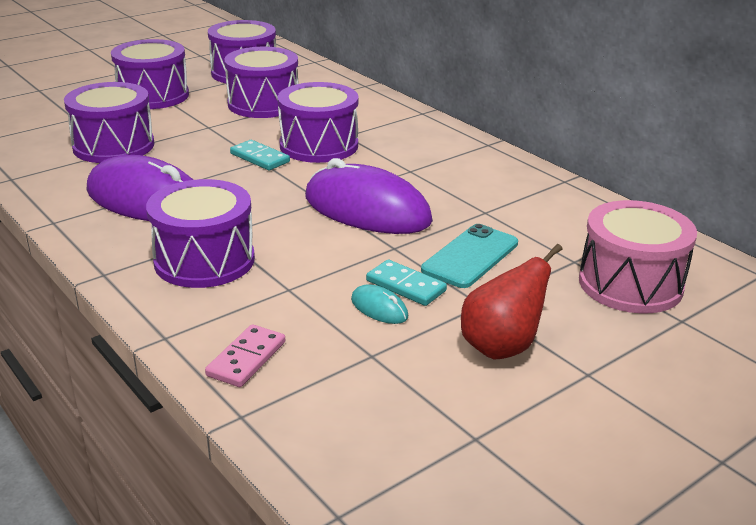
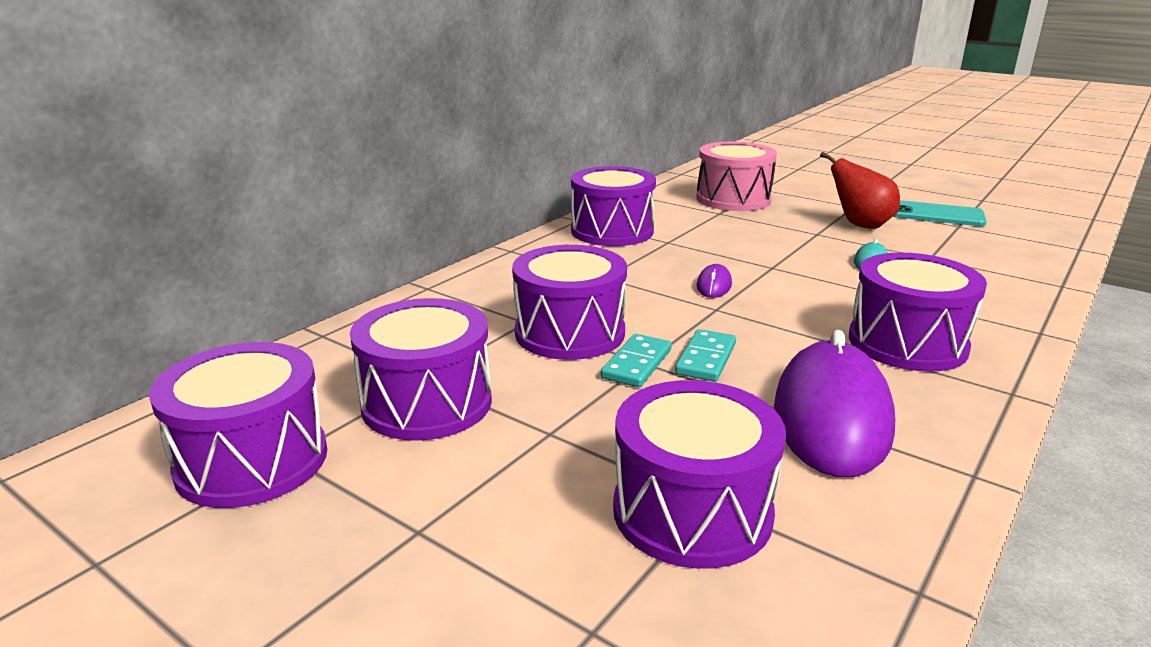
camera: 105 degrees left, 5 degrees down
(153, 96) = (412, 548): purple drum -> purple drum (612, 231)
(246, 359) = (1006, 295): pink domino -> none
(367, 210) = (714, 285): purple mouse -> purple mouse, size x0.41
(406, 286) = (826, 257): turquoise domino -> turquoise domino (705, 359)
(470, 256) = (753, 241): turquoise phone -> turquoise phone (936, 214)

